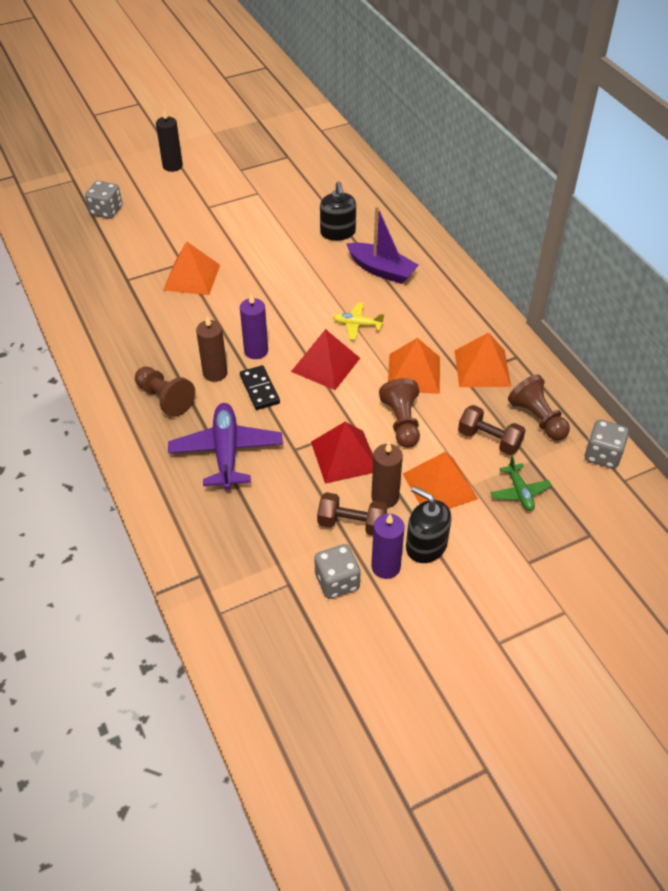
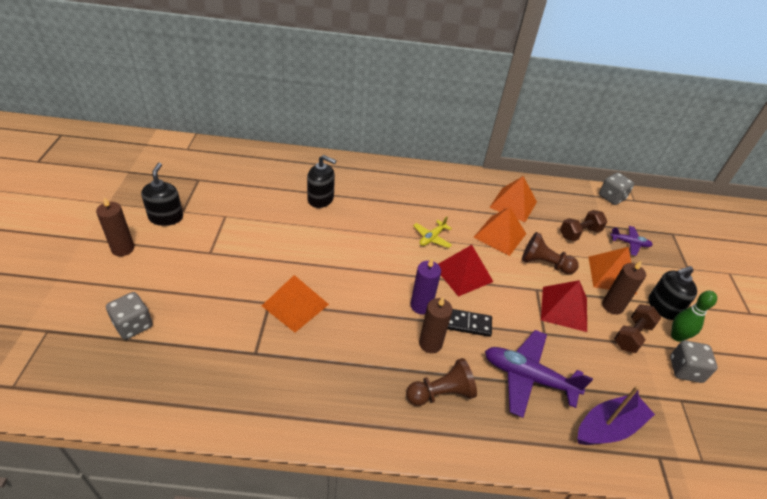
camera: 65 degrees left, 5 degrees down
(172, 166) = (123, 248): black candle -> brown candle
(225, 166) = (166, 217): none -> black soap dispenser
(381, 270) = (382, 199): purple boat -> purple boat (608, 427)
(385, 567) = (677, 336): purple candle -> green bowling pin
(519, 492) = (629, 243): green plane -> purple plane
(537, 418) = (570, 205): brown pawn -> none

